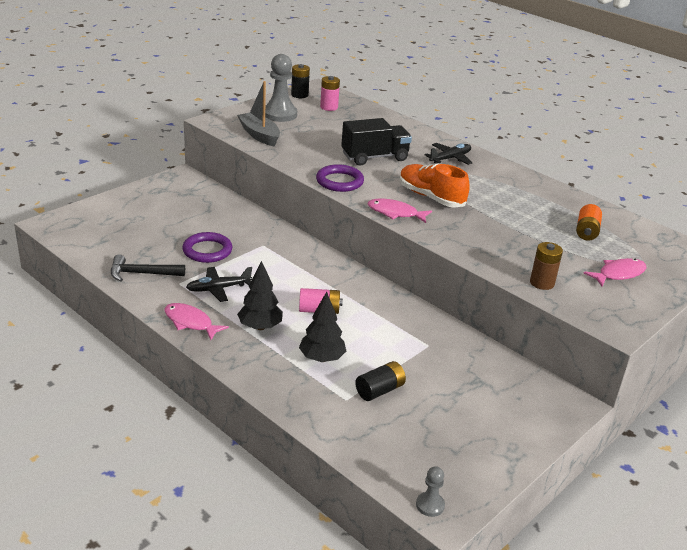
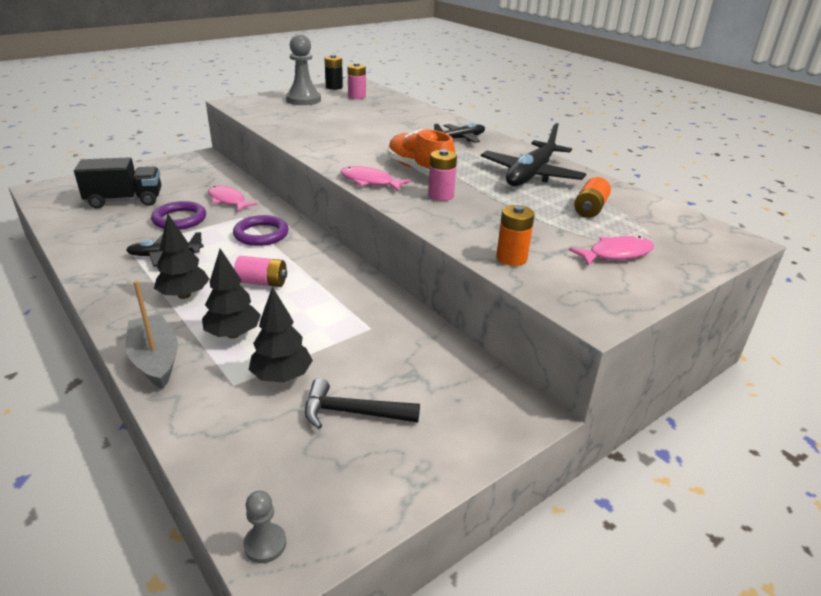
camera: 10 degrees right, 0 degrees up
(142, 273) = (96, 236): black hammer -> black hammer (353, 412)
(190, 322) = (110, 286): pink fish -> pink fish (228, 200)
(259, 135) = (270, 114): grey boat -> grey boat (155, 359)
(339, 181) = (326, 152): purple ring -> purple ring (261, 234)
(374, 157) = (378, 135): black truck -> black truck (125, 200)
(379, 390) = (282, 377): black battery -> black tree
(461, 224) = (441, 195): none -> pink battery
(527, 197) = (531, 174): none -> black plane
(542, 283) = (511, 258): brown battery -> orange battery

